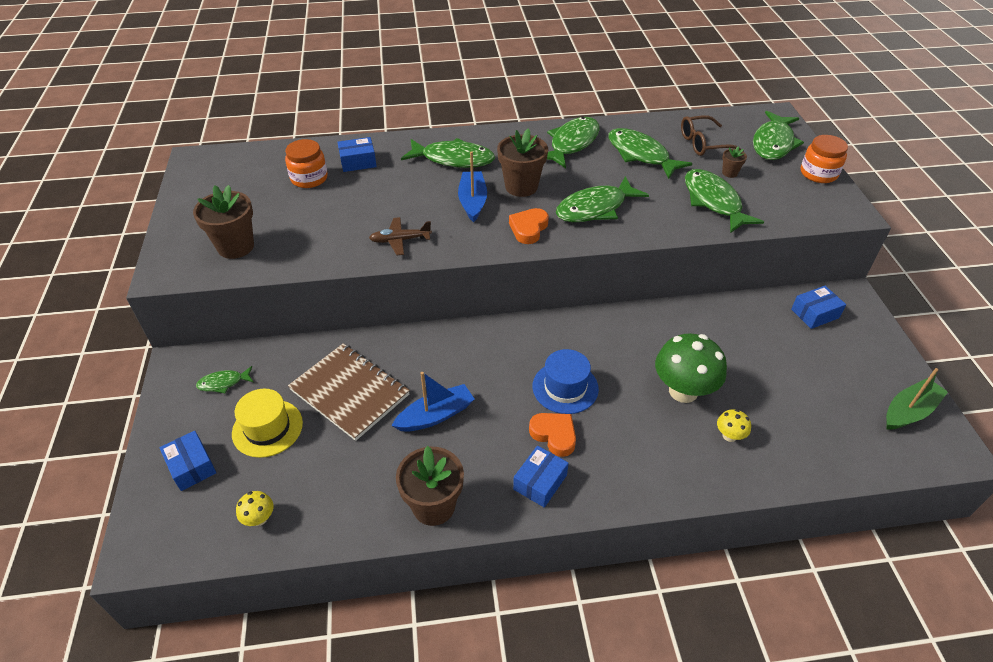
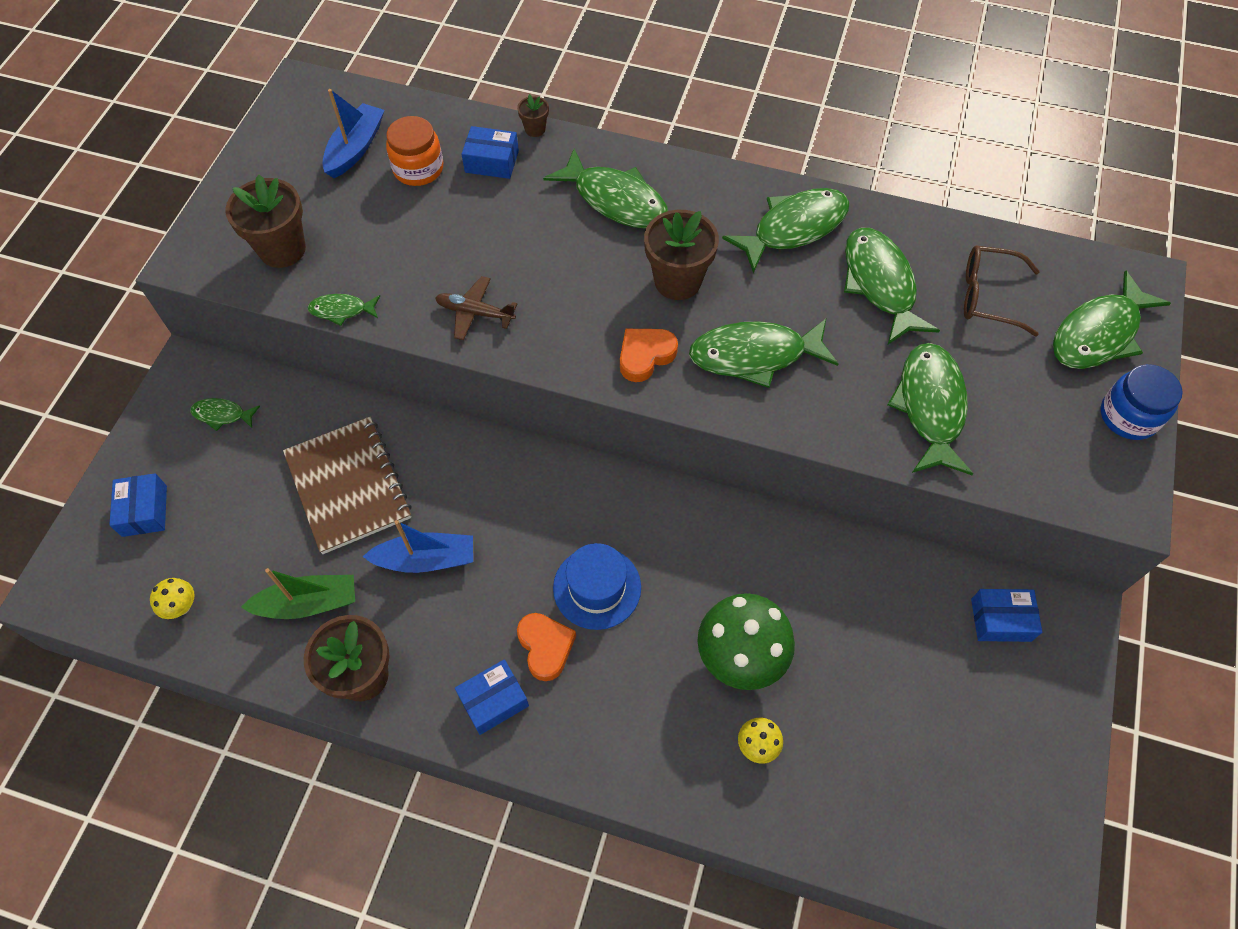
camera: 25 degrees right, 15 degrees up
(267, 428) = (240, 495): yellow hat -> none
(303, 267) = (341, 310): none -> green fish
(472, 201) = (599, 283): blue boat -> blue boat (355, 148)
(729, 173) = (990, 365): brown flower pot -> brown flower pot (535, 129)
(818, 173) = (1128, 416): orange jar -> blue jar
(909, 411) = (1024, 821): green boat -> green boat (308, 603)

